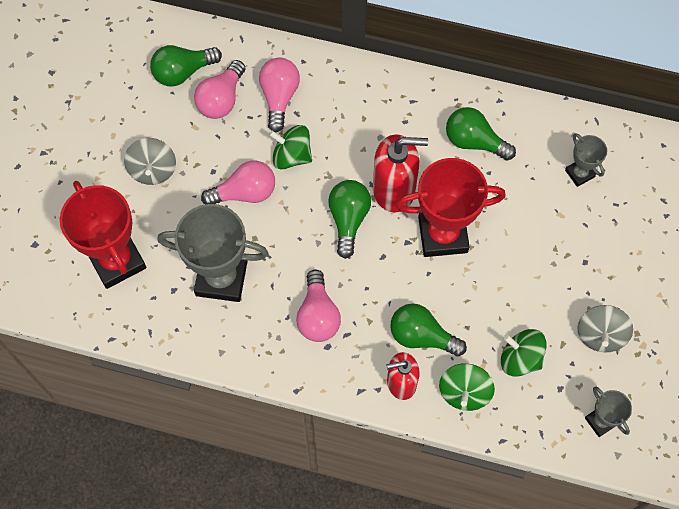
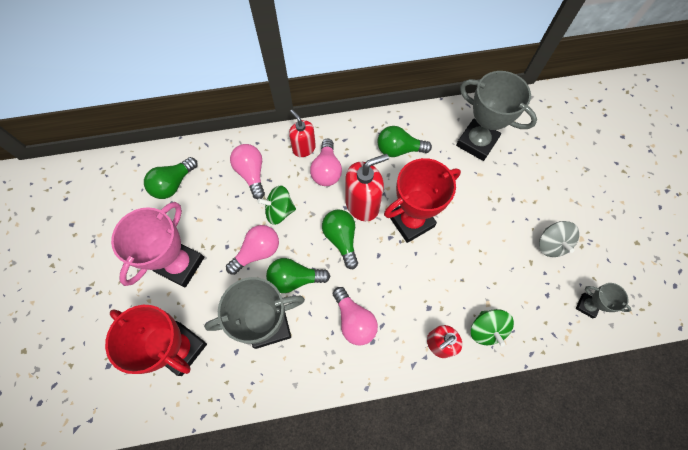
camera: 25 degrees left, 0 degrees up
(153, 170) = (180, 265): grey spinning top -> pink trophy
(221, 99) = (210, 192): pink light bulb -> pink light bulb (326, 170)
(357, 91) = (304, 148): none -> red soap dispenser
(421, 336) = (435, 301): green light bulb -> green light bulb (294, 279)
(520, 358) = (509, 286): green spinning top -> none
(579, 173) = (476, 142): grey trophy -> grey trophy, size x2.00

